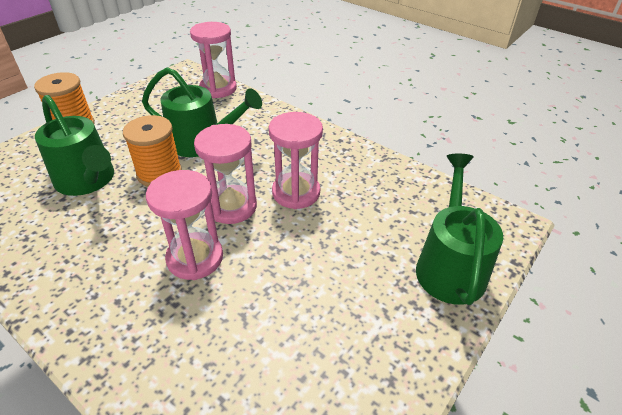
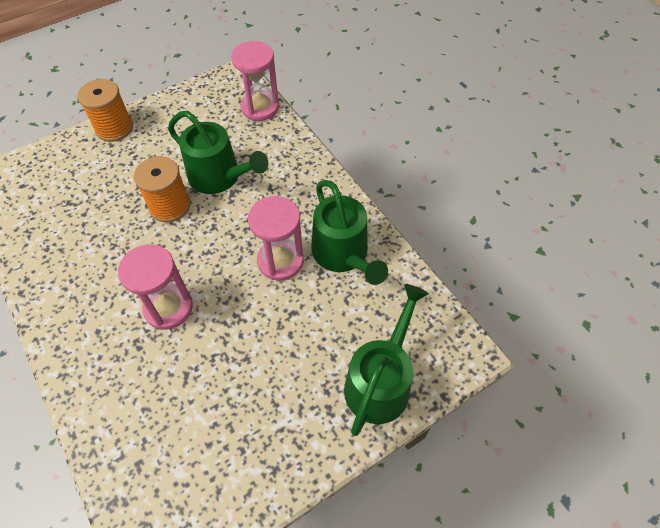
camera: 20 degrees right, 15 degrees up
(87, 180) = (108, 198): green watering can -> green watering can (343, 254)
(232, 206) = (218, 261): pink hourglass -> none

